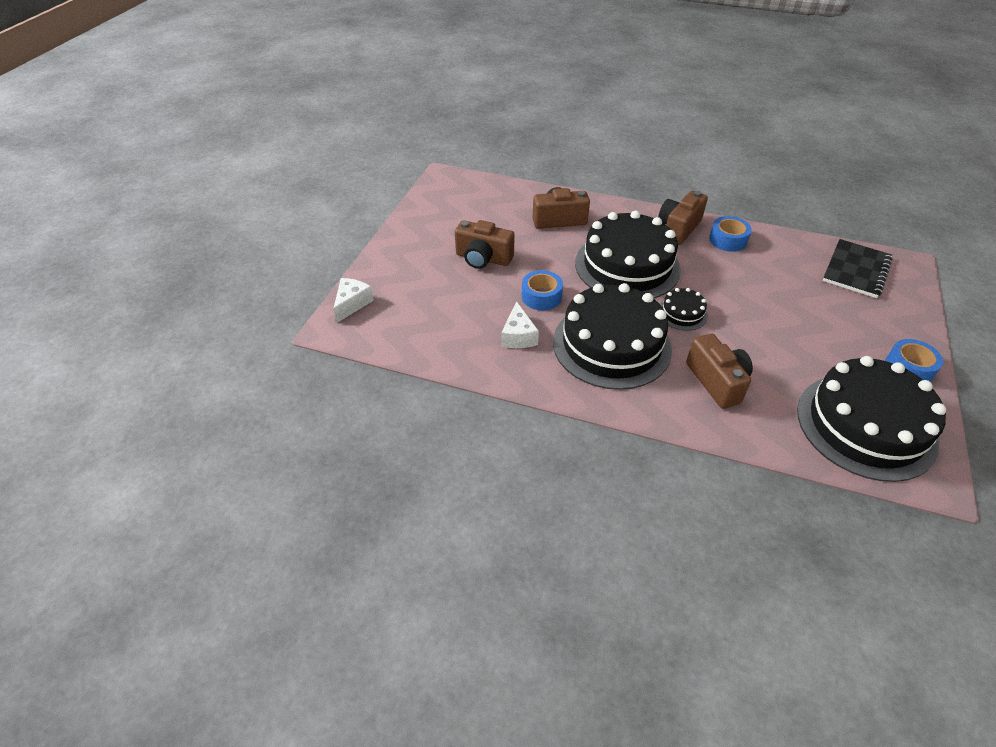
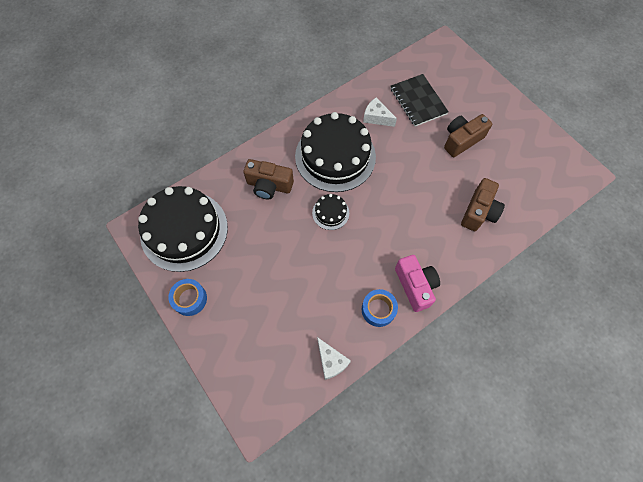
camera: 125 degrees right, 20 degrees up
(352, 304) = (460, 59): white cheese -> white cheese (331, 361)
(541, 296) = (401, 149): blue tape -> none
(627, 266) = (397, 217): black cake -> none
(678, 228) = (415, 286): brown camera -> pink camera
(856, 270) = (281, 371): black notebook -> black notebook (418, 101)

